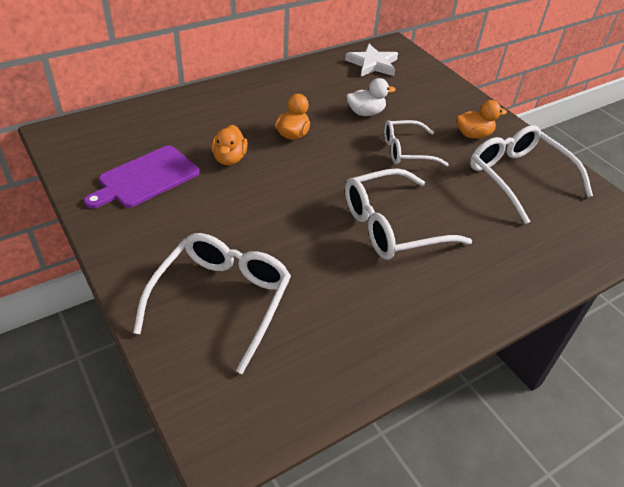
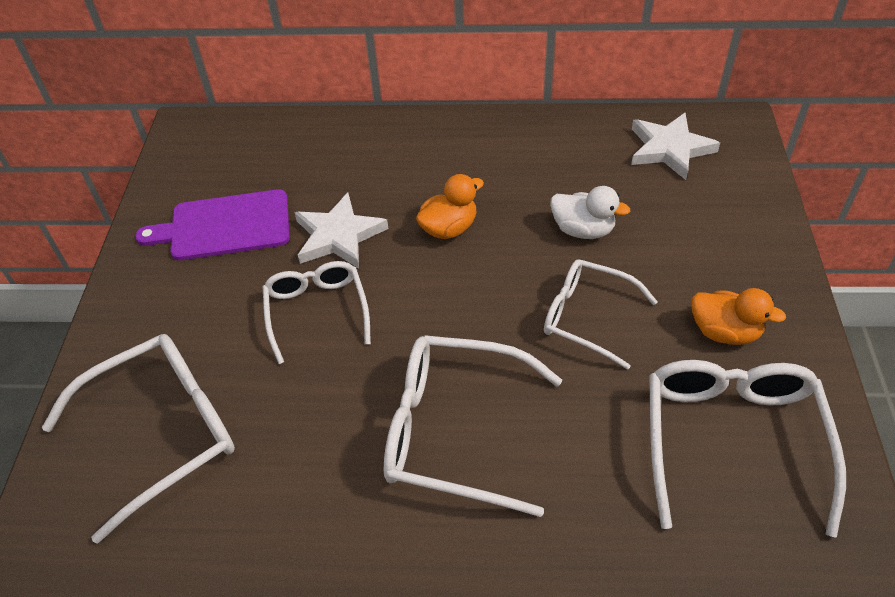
camera: 40 degrees right, 5 degrees up
(229, 159) = (338, 236): orange duck -> white star
(256, 201) = (317, 312): none -> white glasses

